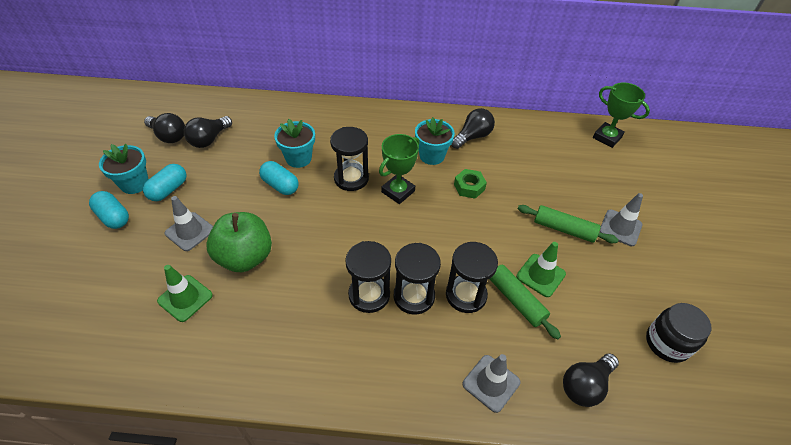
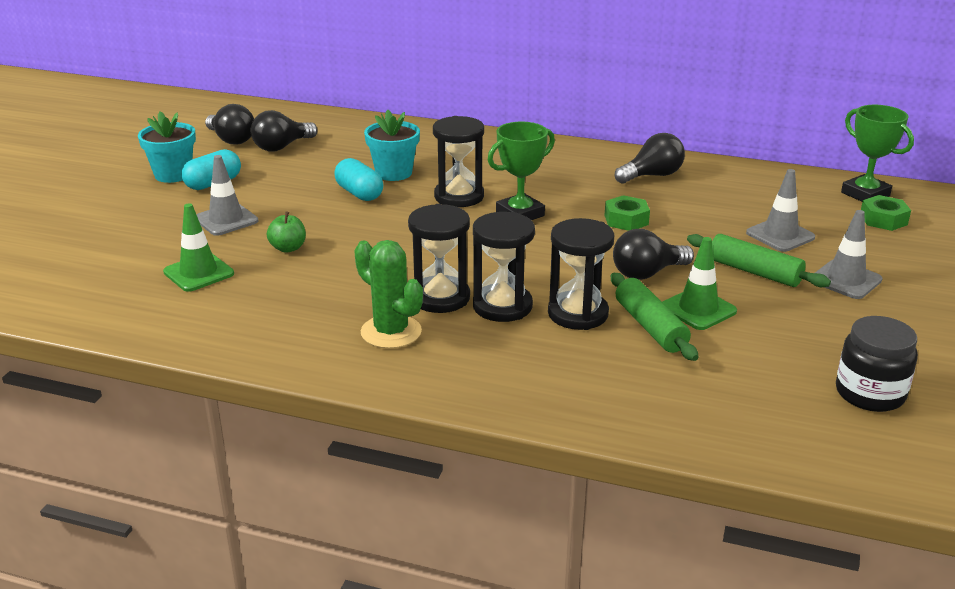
camera: 15 degrees right, 20 degrees down
(113, 217) = (137, 199): turquoise capsule -> none
(245, 257) = (288, 248): green apple -> green apple, size x0.47
(345, 341) = (391, 332): none -> green cactus
(432, 156) = (583, 187): turquoise flower pot -> none
(491, 383) = (579, 393): grey traffic cone -> grey traffic cone (780, 235)
(585, 385) = (720, 414): black light bulb -> black light bulb (647, 273)
(625, 162) = (883, 219): none -> green nut

